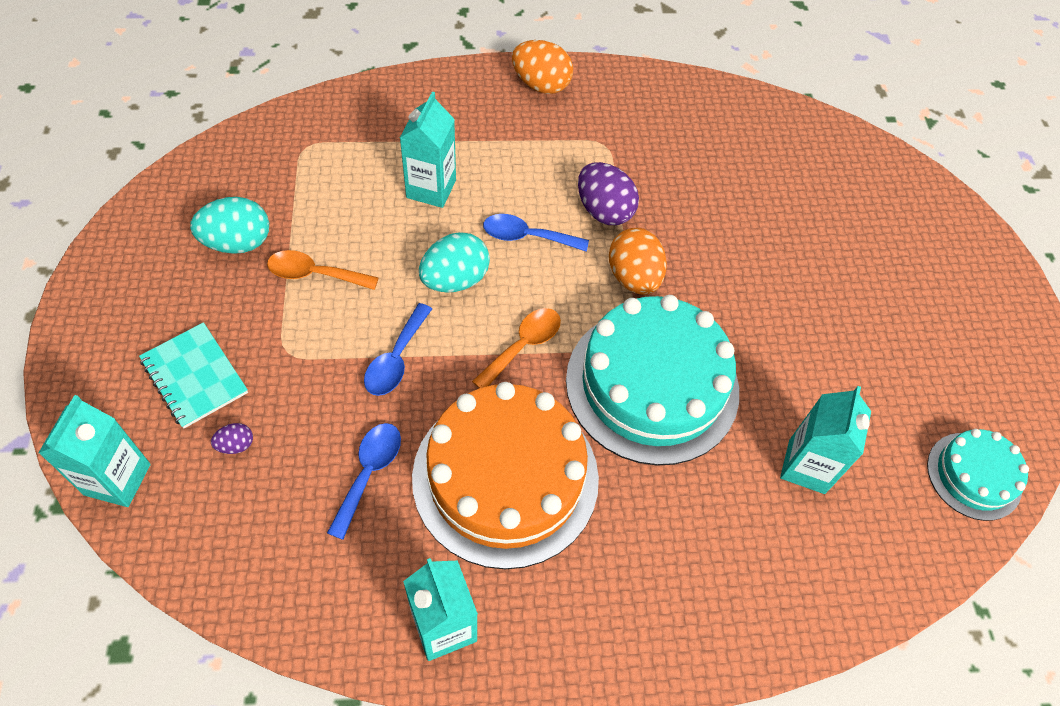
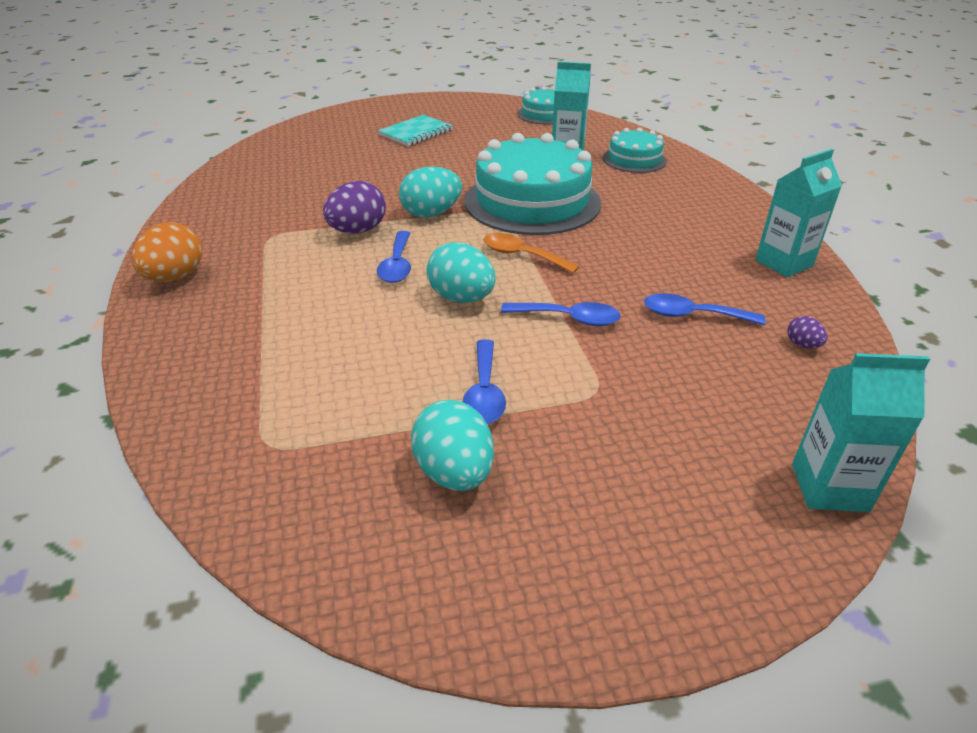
camera: 95 degrees left, 20 degrees down
(194, 376) = (666, 458): turquoise notebook -> turquoise notebook (416, 133)
(236, 445) = (724, 403): purple egg -> purple egg (802, 344)
(314, 274) = (484, 392): orange spoon -> blue spoon
(431, 189) = (339, 329): turquoise carton -> none
(505, 477) = (649, 251): orange cake -> none
(633, 277) = (431, 214): orange egg -> turquoise egg
(780, 556) = (634, 159): none -> turquoise cake

